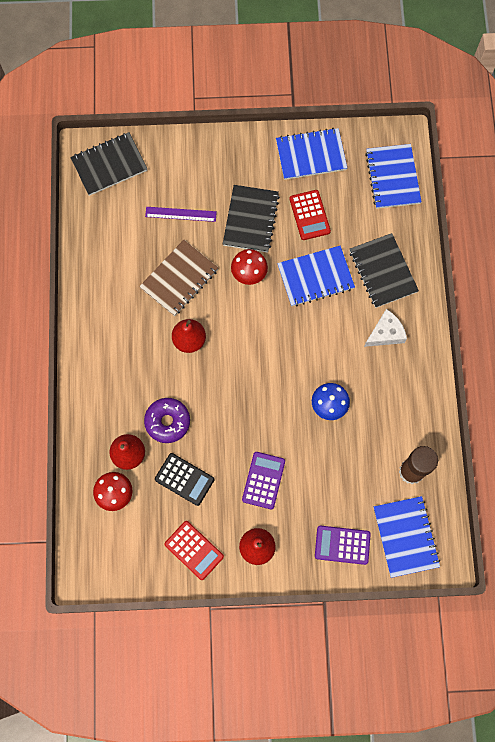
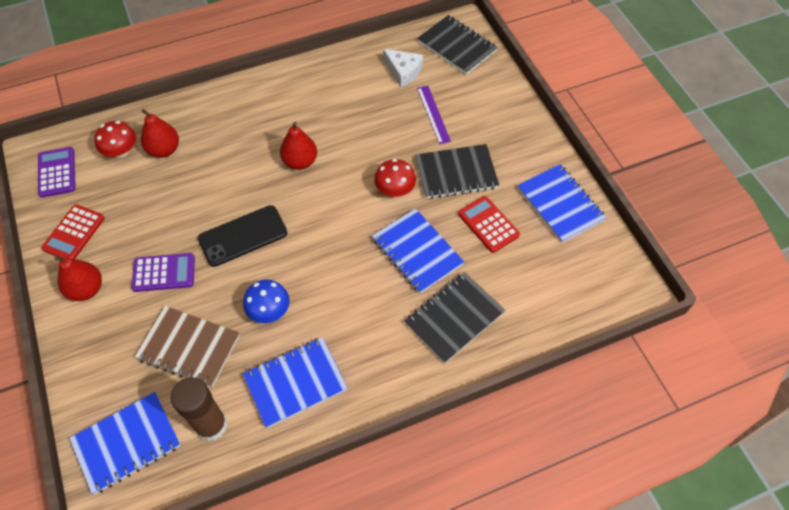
camera: 70 degrees right, 15 degrees down
(167, 422) = (206, 170): purple donut -> none
(179, 279) = (363, 134): brown notebook -> brown notebook (189, 347)
(184, 479) = (149, 202): black calculator -> none
(250, 408) = (243, 236): none -> black phone
(309, 215) = (488, 224): red calculator -> red calculator turned 90 degrees clockwise
(342, 545) = (104, 374): purple calculator -> purple calculator (57, 172)
(385, 333) = (378, 344): white cheese -> white cheese (403, 71)
(392, 177) = (578, 293): blue notebook -> blue notebook (295, 382)

